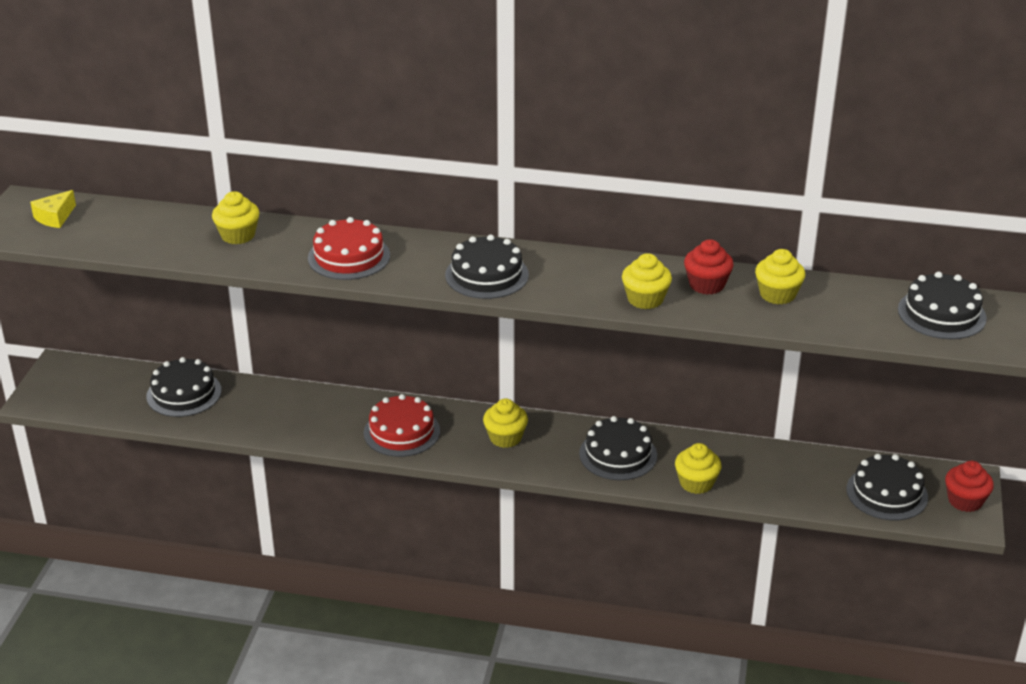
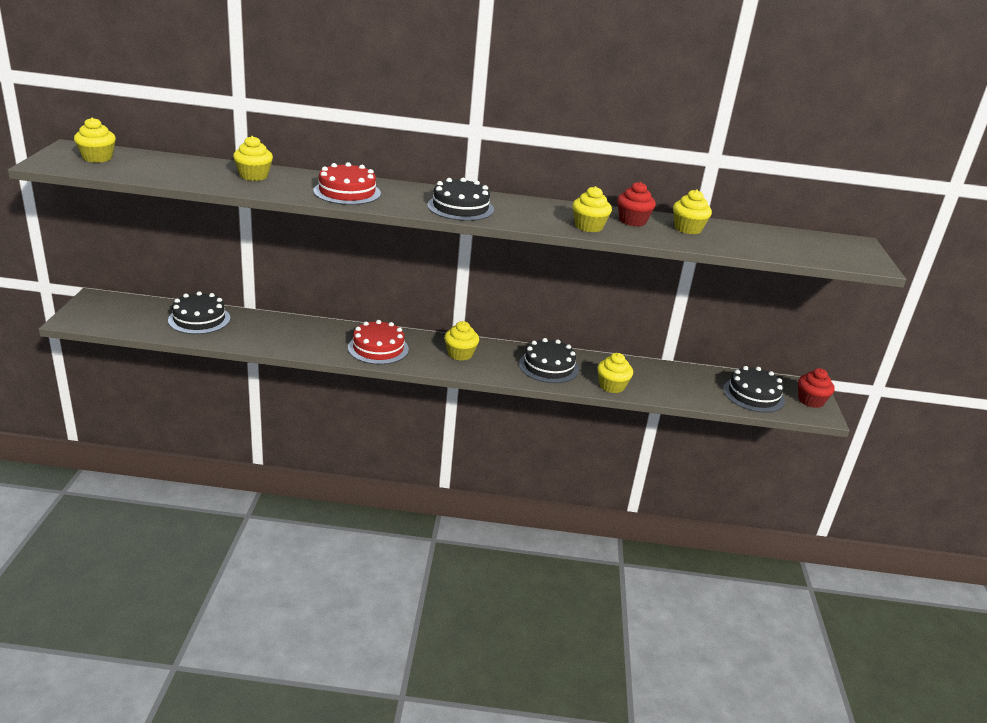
camera: 10 degrees left, 5 degrees down
(55, 217) = (97, 158): yellow cheese -> yellow cupcake
(941, 314) = (812, 244): black cake -> none

